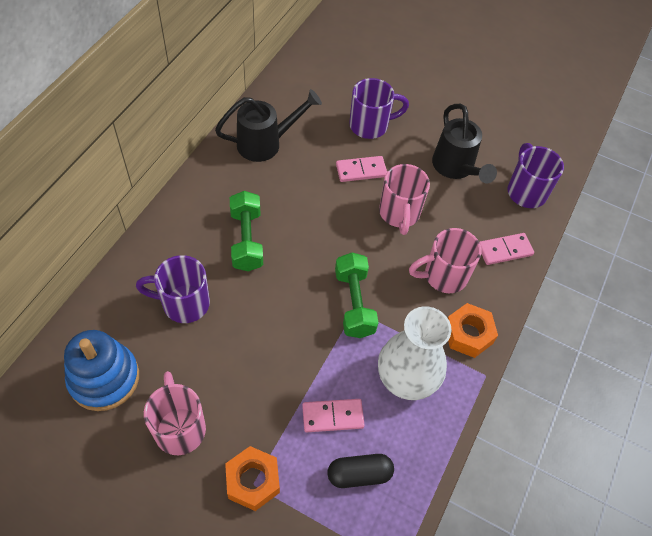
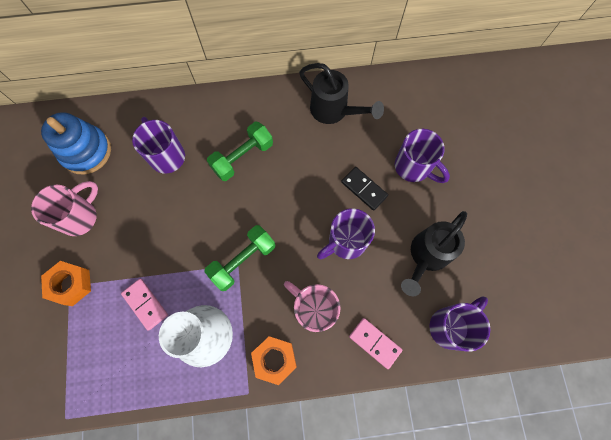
camera: 60 degrees right, 15 degrees up
(359, 474) = (114, 349): black capsule -> none
(361, 170) = (364, 189): pink domino -> black domino
(399, 213) = (346, 242): pink mug -> purple mug

